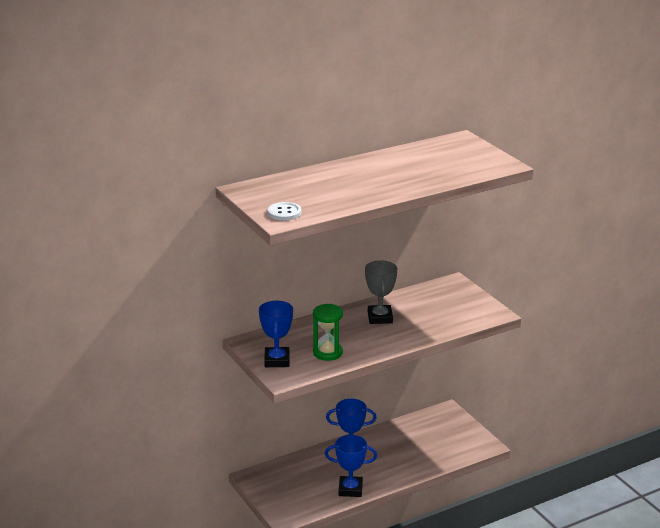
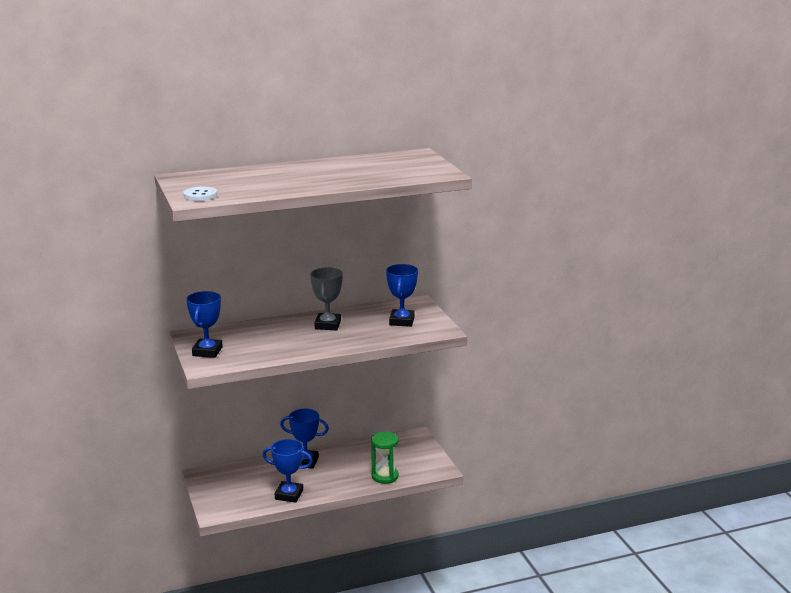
camera: 10 degrees right, 5 degrees down
(327, 353) = (259, 349): green hourglass -> green hourglass (385, 476)
(450, 306) = (401, 321): none -> blue trophy

